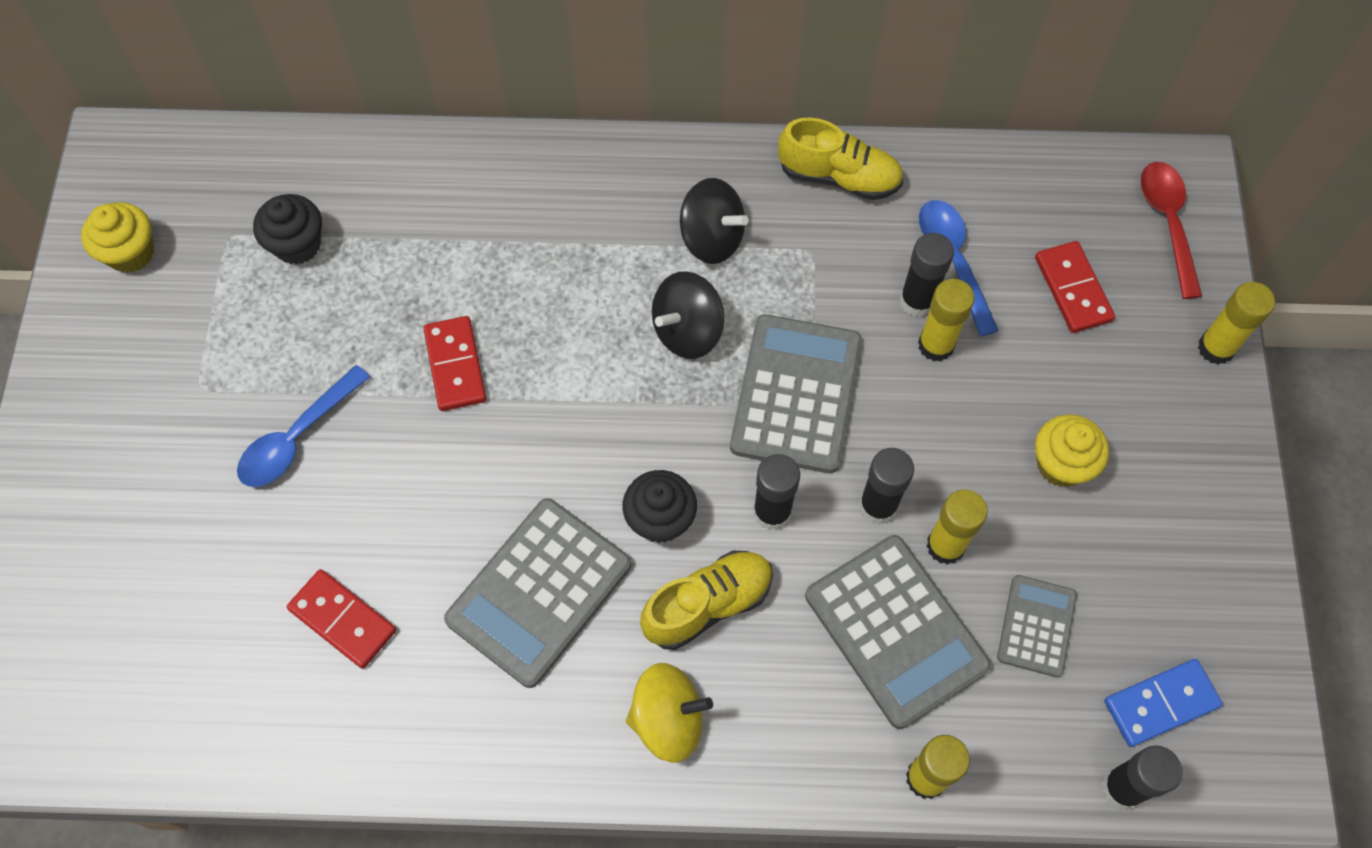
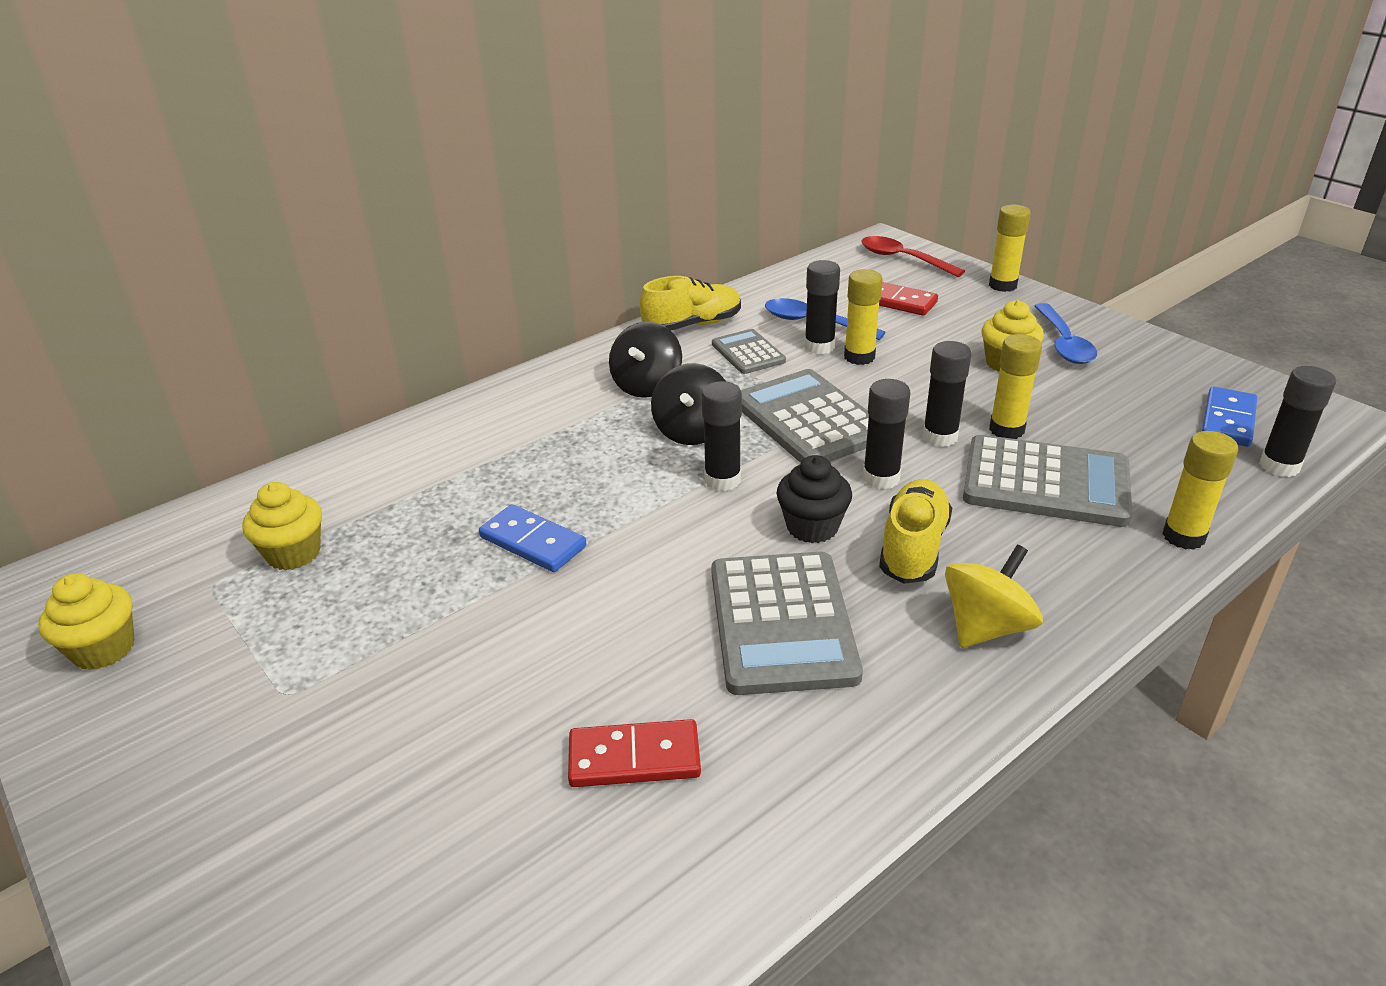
camera: 40 degrees left, 30 degrees down
(297, 245) = (293, 553): black cupcake -> yellow cupcake
(297, 438) = (434, 666): blue spoon -> blue spoon (1064, 343)
(455, 365) = (533, 542): red domino -> blue domino
(650, 410) = (722, 480): none -> black glue stick
(711, 238) = (647, 386): black spinning top -> black spinning top turned 120 degrees clockwise
(1036, 626) = (1113, 431): grey calculator -> grey calculator (748, 353)

